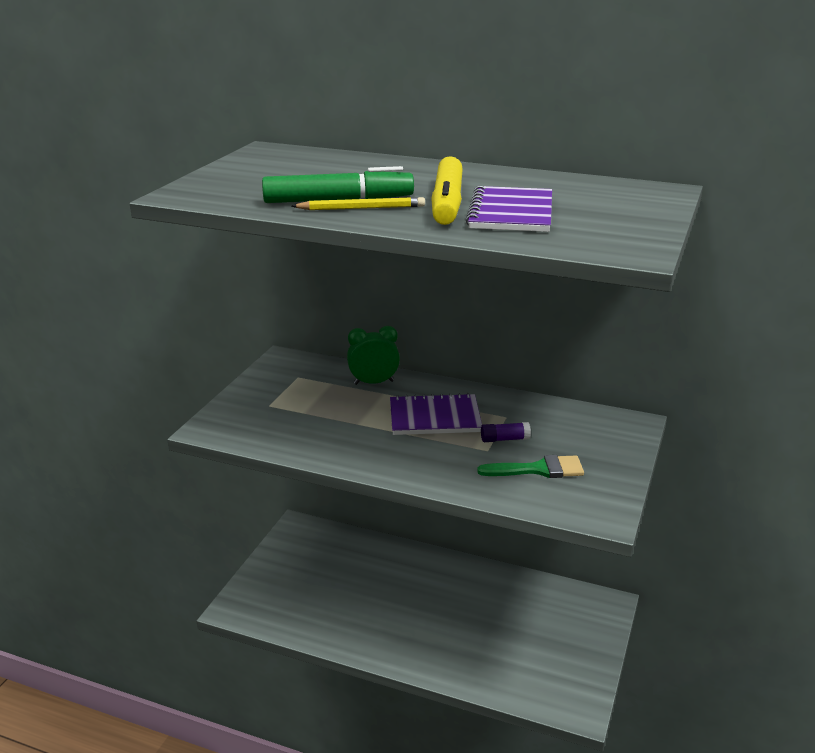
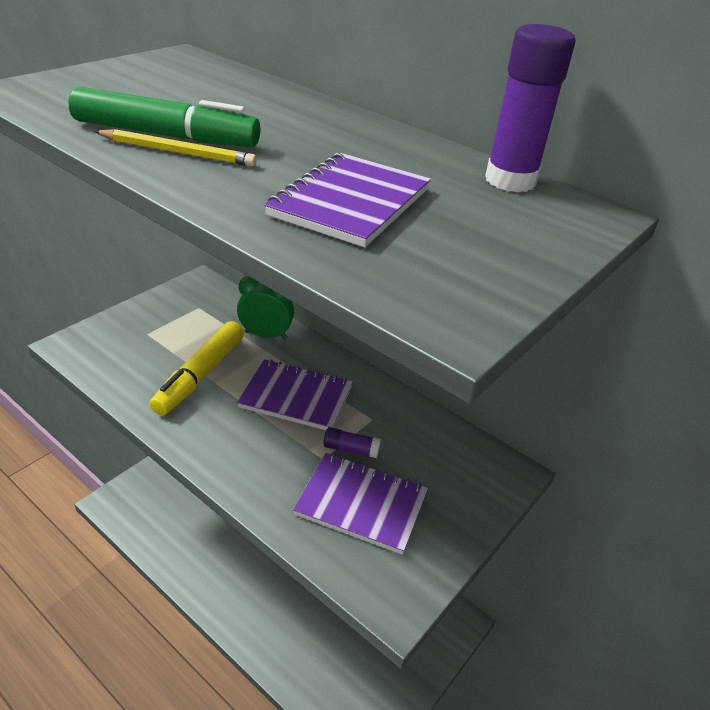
camera: 15 degrees right, 10 degrees up
(447, 203) = (288, 168): yellow marker -> yellow marker (201, 375)
(538, 469) = (361, 504): green brush -> purple notebook
(595, 183) = (510, 181): none -> purple glue stick

